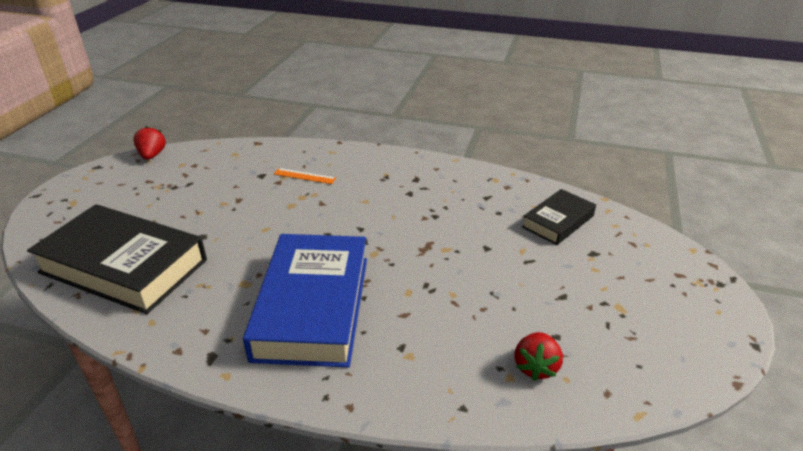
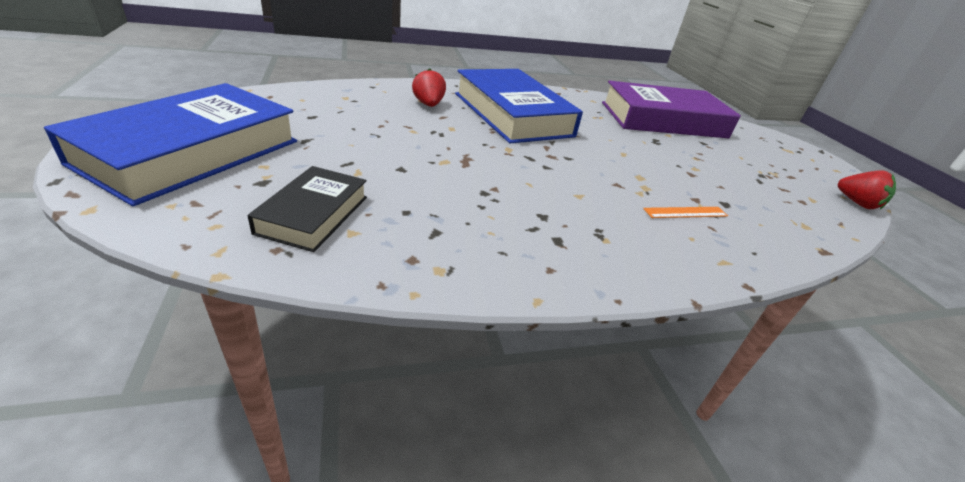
camera: 145 degrees right, 0 degrees up
(124, 266) = (663, 120): black book -> purple book
(536, 367) = (326, 102): red strawberry -> red strawberry (428, 105)
(657, 295) = (191, 152): none -> blue book

